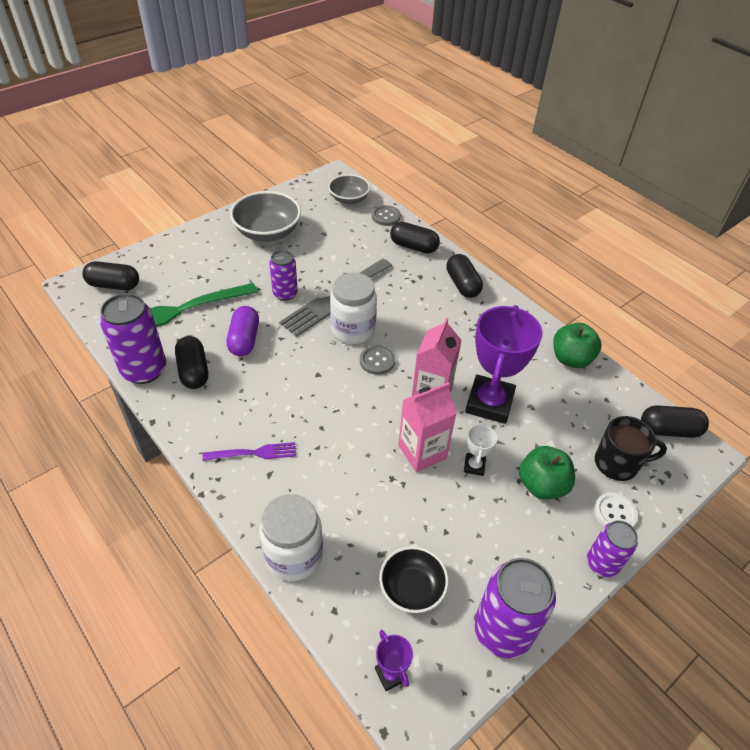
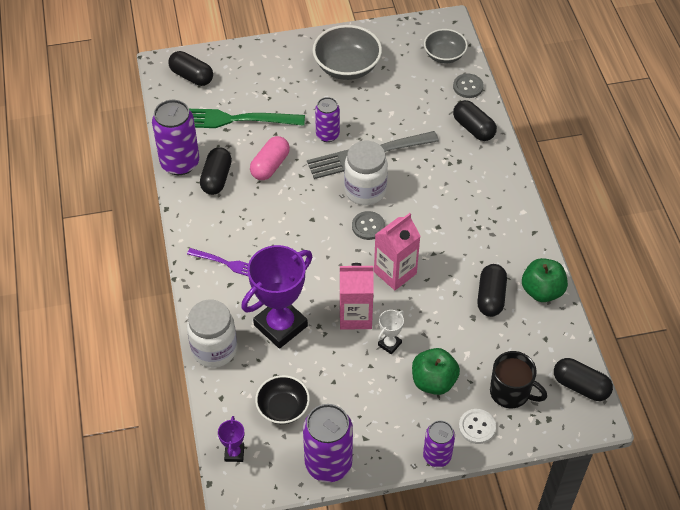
camera: 30 degrees right, 5 degrees up
(244, 340) = (270, 166): purple capsule -> pink capsule
(462, 284) = (493, 183): black capsule -> black capsule (491, 297)
(489, 403) = (439, 300): purple trophy -> purple trophy (280, 325)

